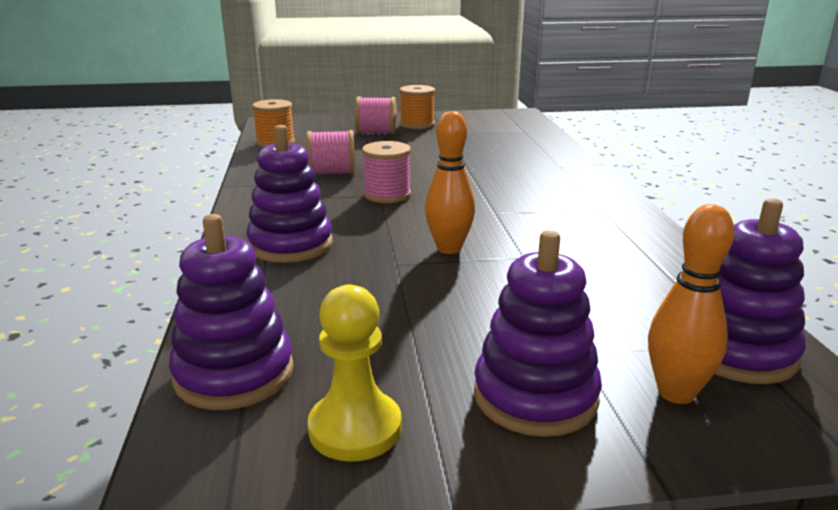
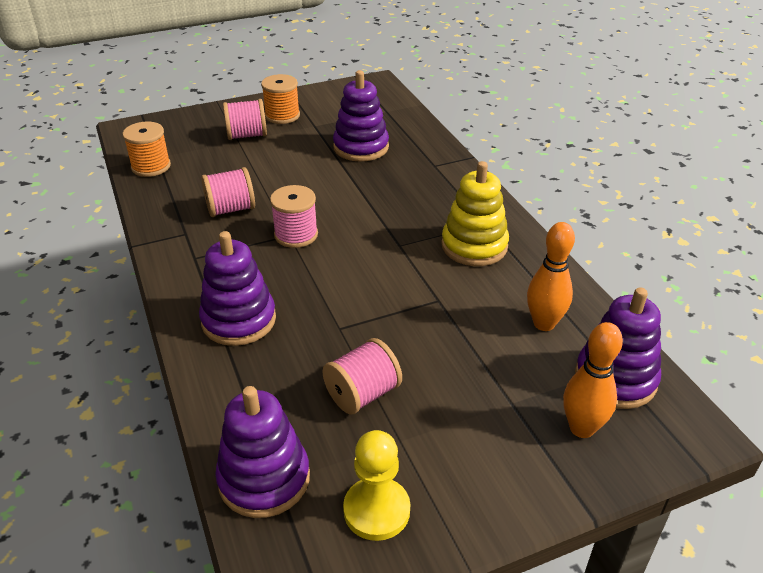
camera: 15 degrees left, 15 degrees up
(394, 319) = (362, 394): none -> pink spool
(449, 249) = (376, 301): orange bowling pin -> orange bowling pin (544, 323)
(535, 396) = (490, 452): purple stacking toy -> purple stacking toy (361, 147)
(581, 222) = (474, 246): none -> yellow stacking toy

